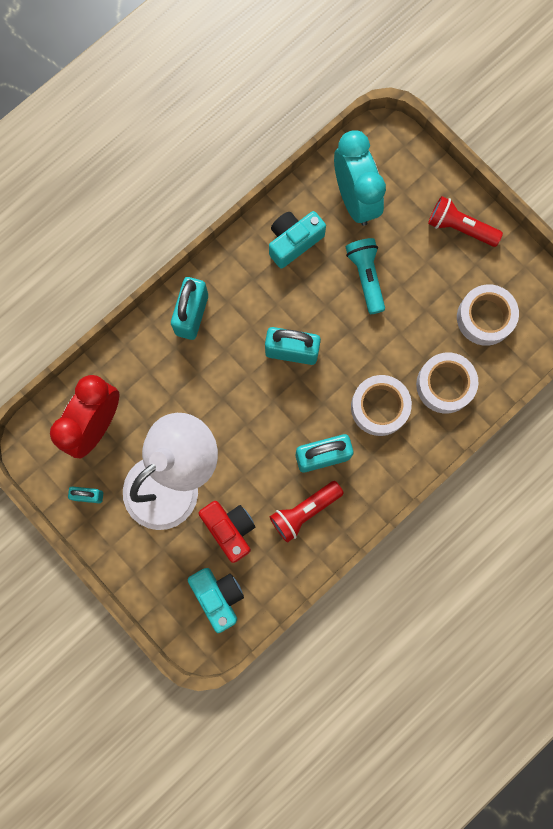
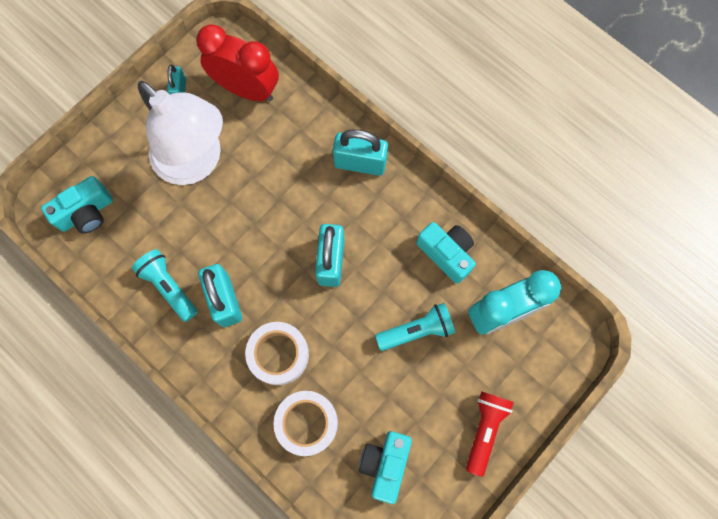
camera: 85 degrees right, 5 degrees down
(230, 529) = (150, 218): red camera -> none
(304, 511) = (169, 287): red flashlight -> turquoise flashlight
(485, 317) = (385, 463): white tape -> turquoise camera

